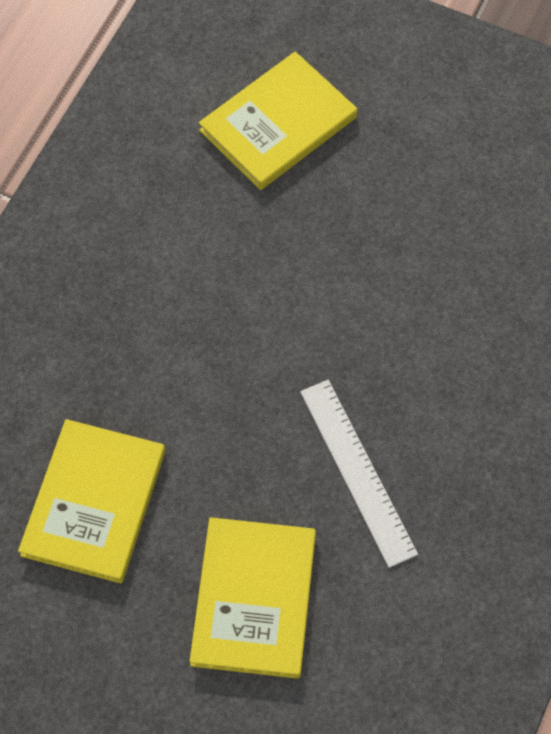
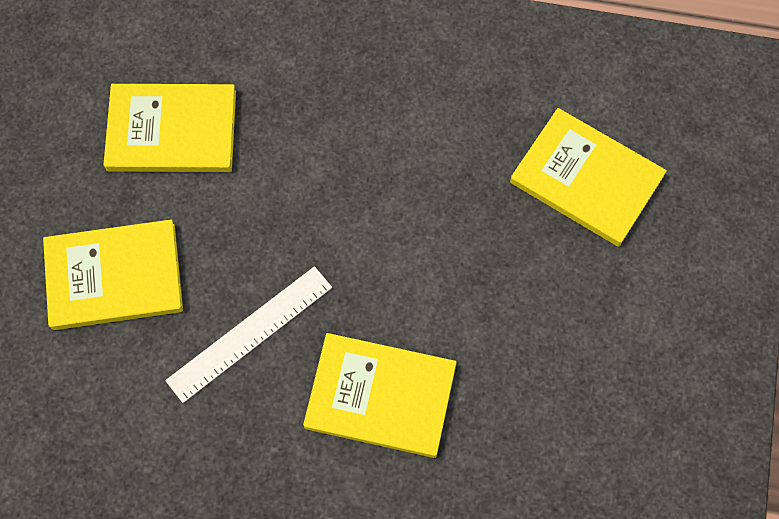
camera: 75 degrees right, 5 degrees up
(456, 362) = (380, 396): none -> yellow book

